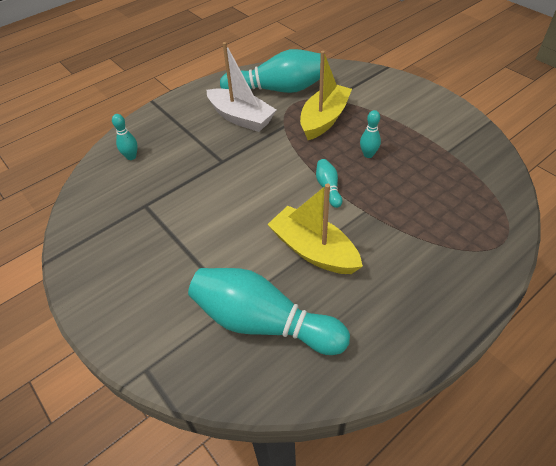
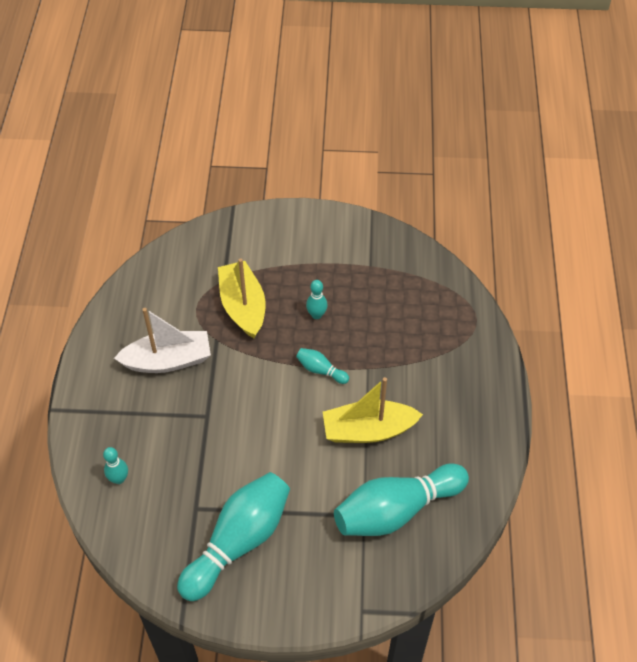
camera: 50 degrees left, 5 degrees up
(278, 90) = (164, 304): turquoise bowling pin -> turquoise bowling pin (239, 541)

